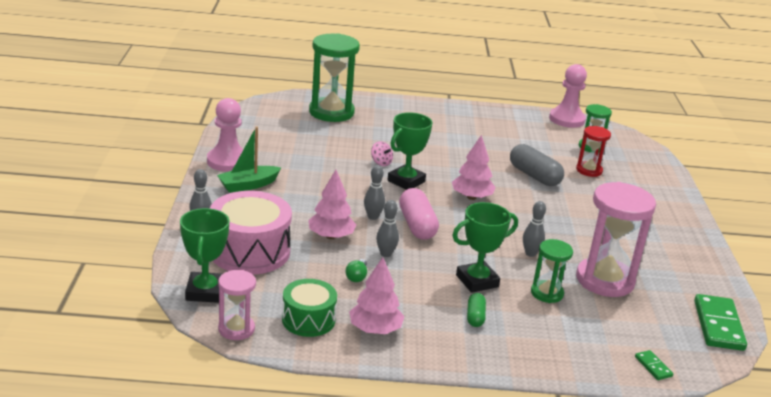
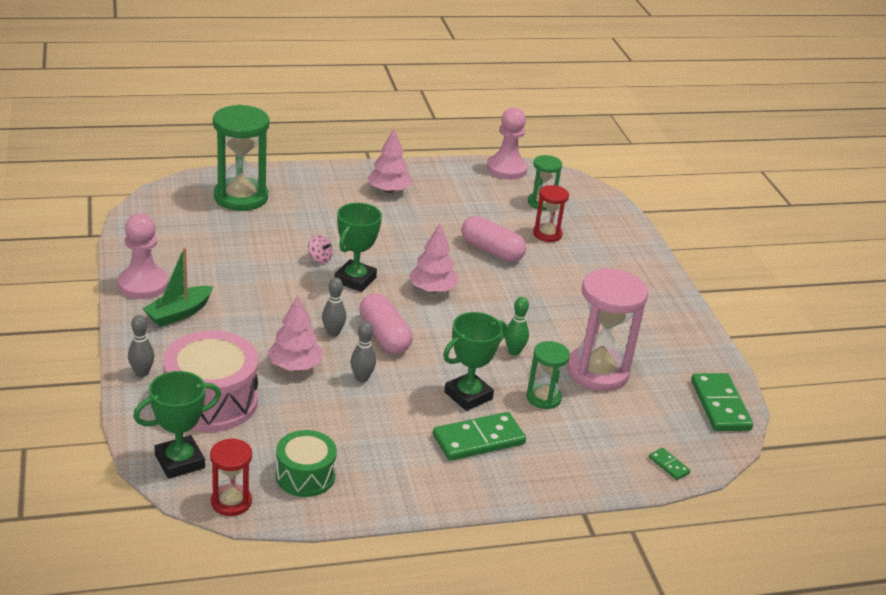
camera: 15 degrees left, 5 degrees up
(205, 292) = (180, 461): green trophy -> green trophy turned 75 degrees clockwise
(236, 329) = (231, 502): pink hourglass -> red hourglass
(357, 277) = (340, 413): green light bulb -> none
(375, 329) = (379, 475): pink tree -> pink tree (388, 190)
(475, 317) = (478, 440): green capsule -> green domino
(530, 253) = (514, 351): grey bowling pin -> green bowling pin
(534, 176) = (491, 250): grey capsule -> pink capsule

